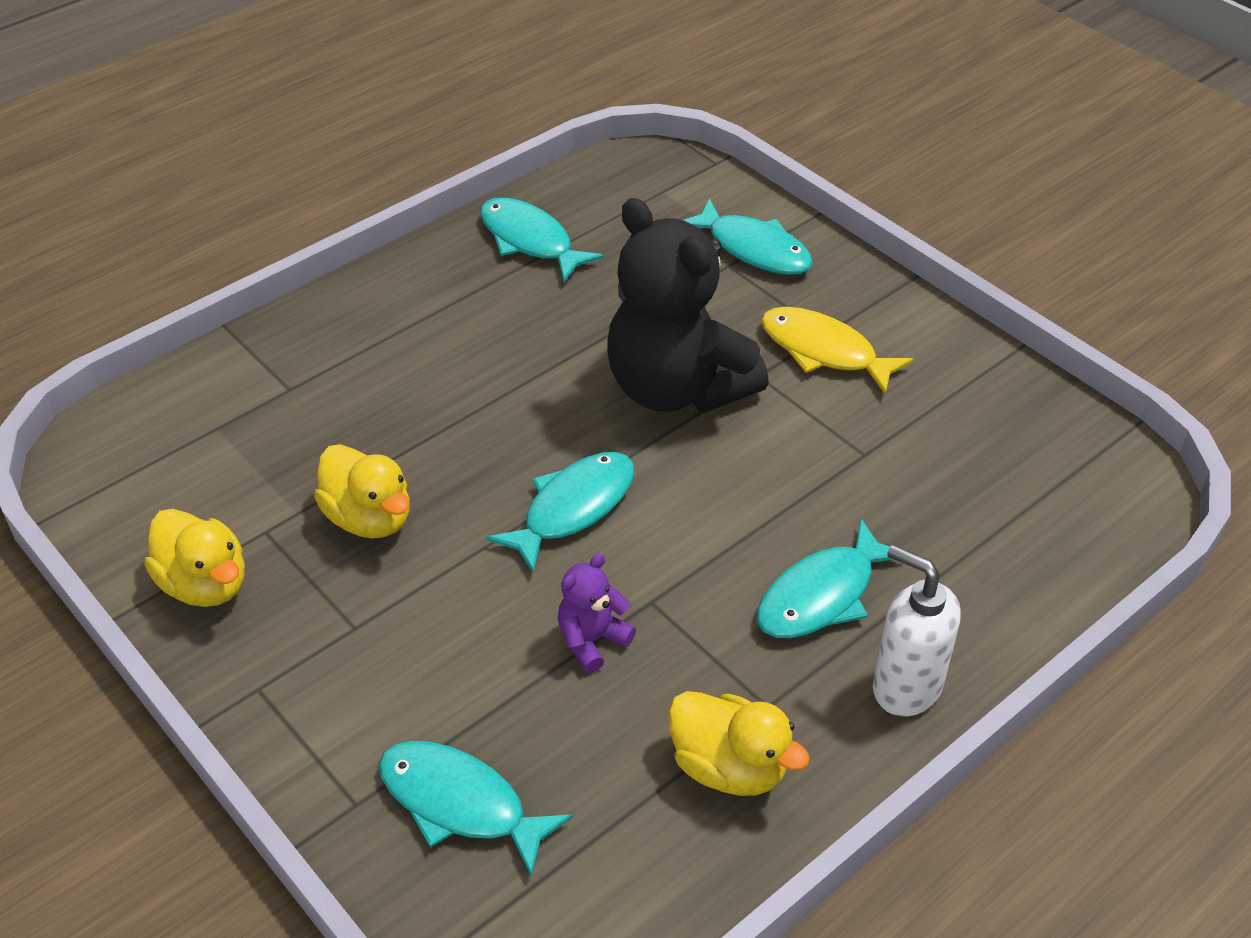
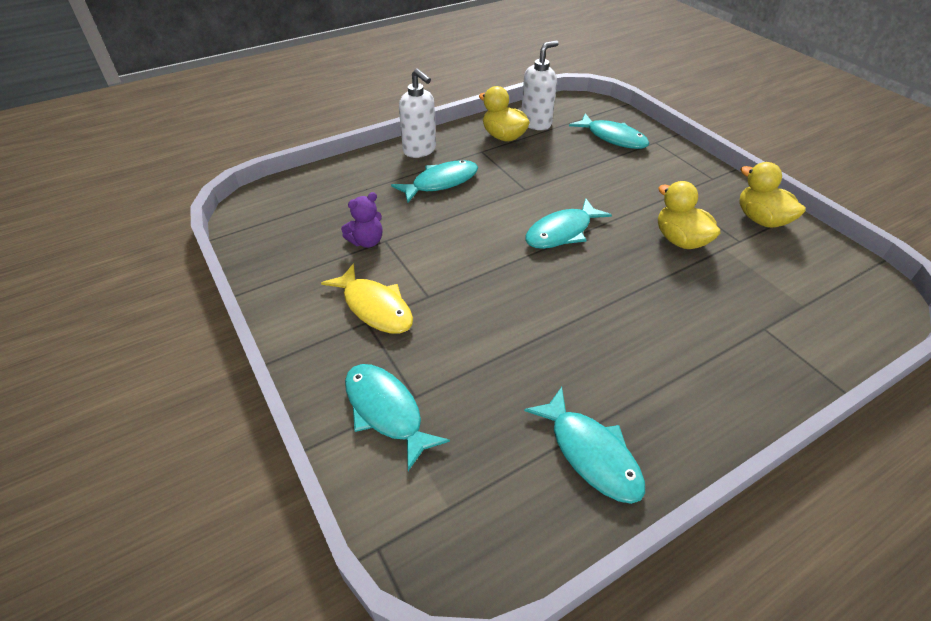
camera: 170 degrees left, 0 degrees up
(592, 640) = (556, 178): purple teddy bear -> purple teddy bear (367, 241)
(656, 838) = (536, 123): none -> white soap dispenser
(677, 388) = (486, 293): black teddy bear -> none

